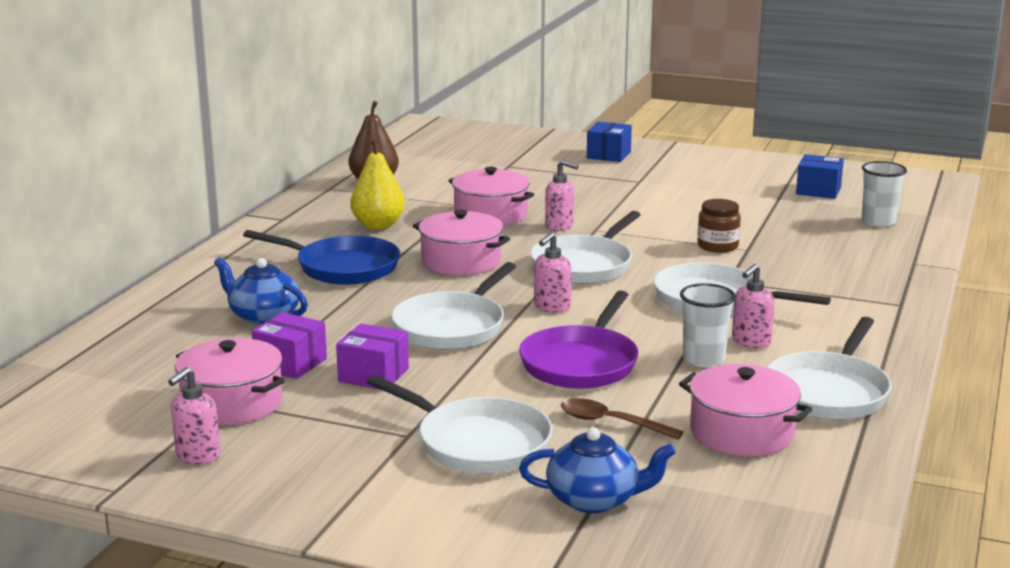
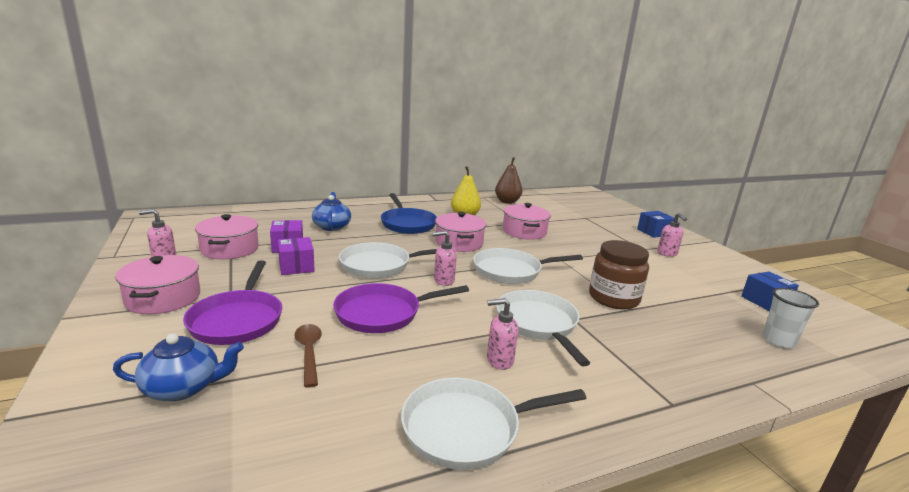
camera: 45 degrees right, 0 degrees up
(477, 443) = (238, 320): white pan -> purple pan
(559, 226) = (545, 250): pink soap dispenser -> pink soap dispenser (667, 253)
(594, 499) = (183, 387): blue teapot -> blue teapot turned 60 degrees counterclockwise
(703, 359) = (446, 352): white cup -> none
(717, 246) = (613, 298): brown jar -> brown jar, size x1.63
(741, 432) = (348, 411): pink pot -> pink pot (163, 298)

